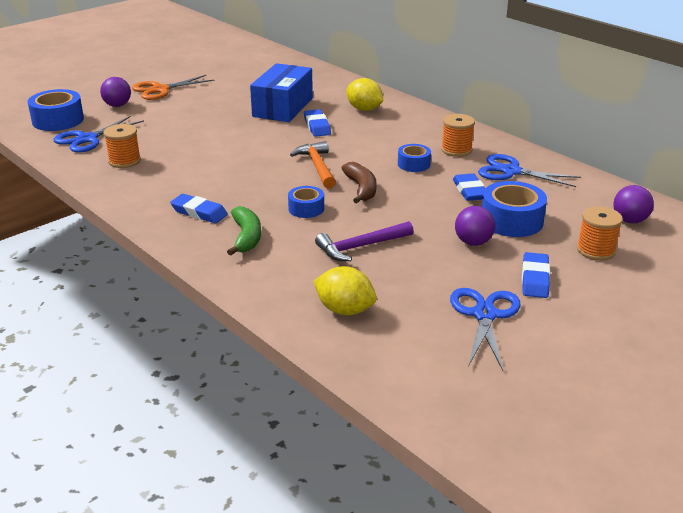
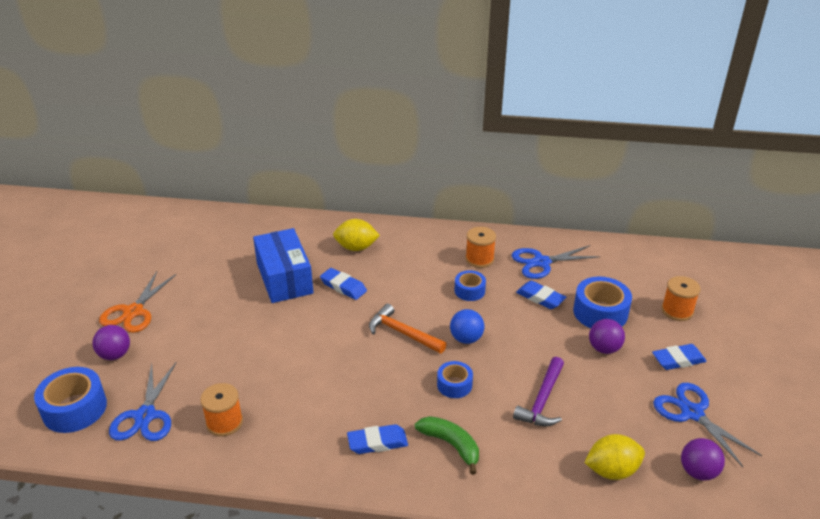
camera: 40 degrees left, 5 degrees up
(361, 189) = (466, 339): brown banana -> blue ball
(535, 279) = (678, 360): blue eraser -> blue eraser turned 75 degrees counterclockwise
(629, 220) = (662, 271): purple ball -> purple ball (698, 472)

